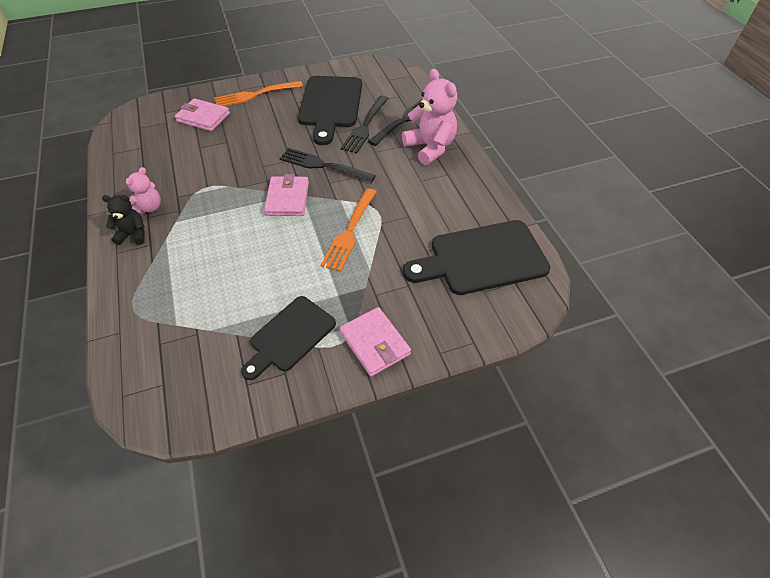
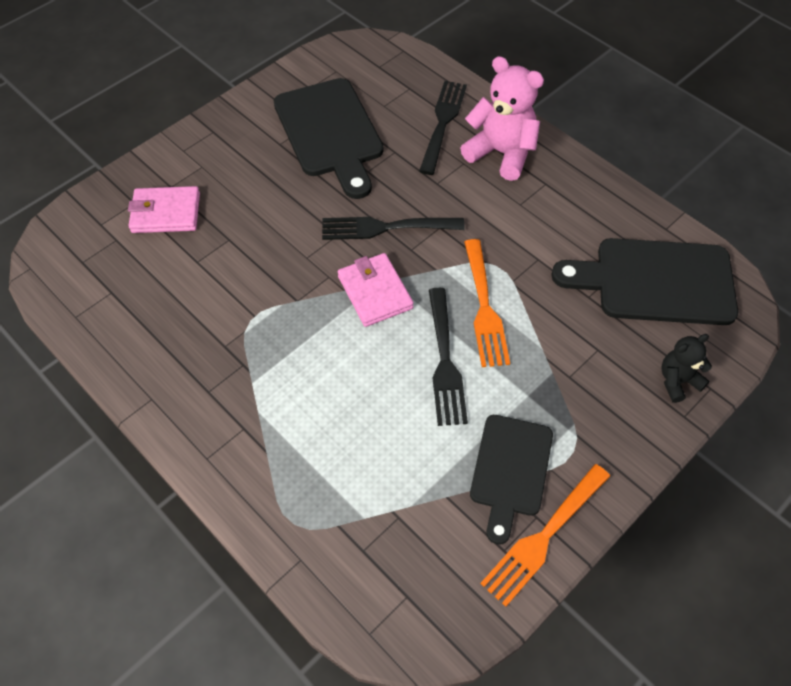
camera: 25 degrees left, 5 degrees up
(133, 234) = (209, 424): black teddy bear -> black teddy bear (678, 381)
(149, 207) = (199, 377): pink teddy bear -> none
(255, 95) = (213, 151): orange fork -> orange fork (543, 537)
(365, 126) = (399, 150): black fork -> black fork (445, 361)
(375, 343) = (609, 436): pink wallet -> none
(482, 258) = (656, 282): black cutting board -> black cutting board turned 45 degrees clockwise

